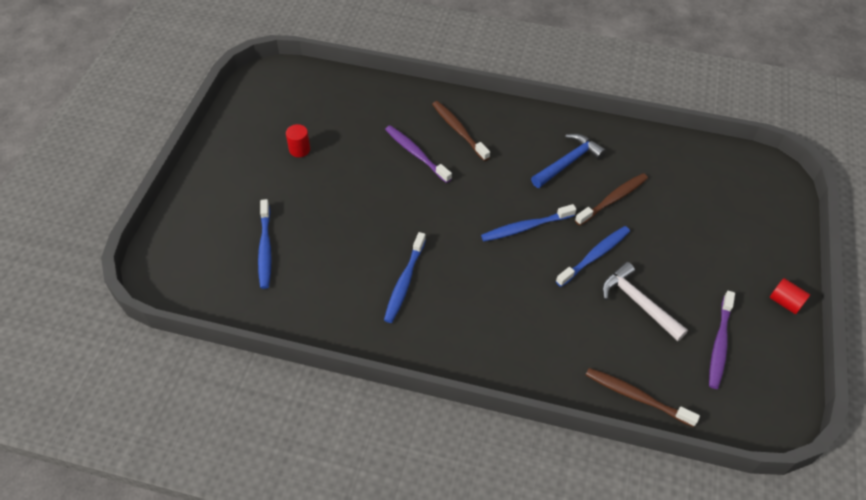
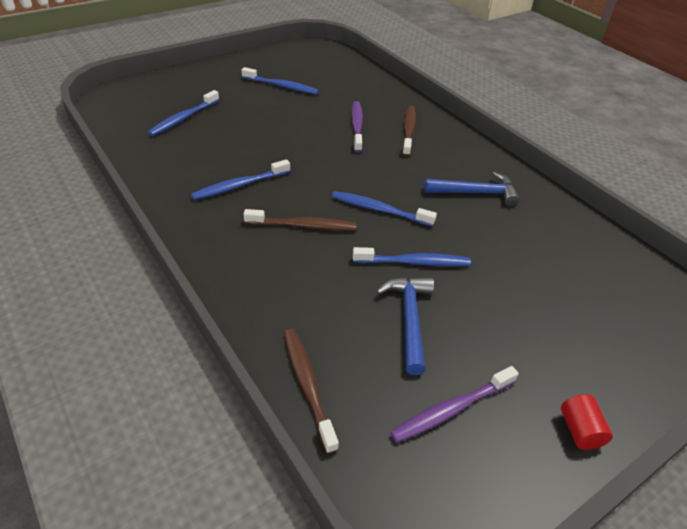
camera: 40 degrees right, 10 degrees down
(299, 149) = (281, 86): red cylinder -> blue toothbrush
(613, 199) = (485, 237): brown toothbrush -> brown toothbrush (303, 226)
(638, 303) = (409, 319): white hammer -> blue hammer

